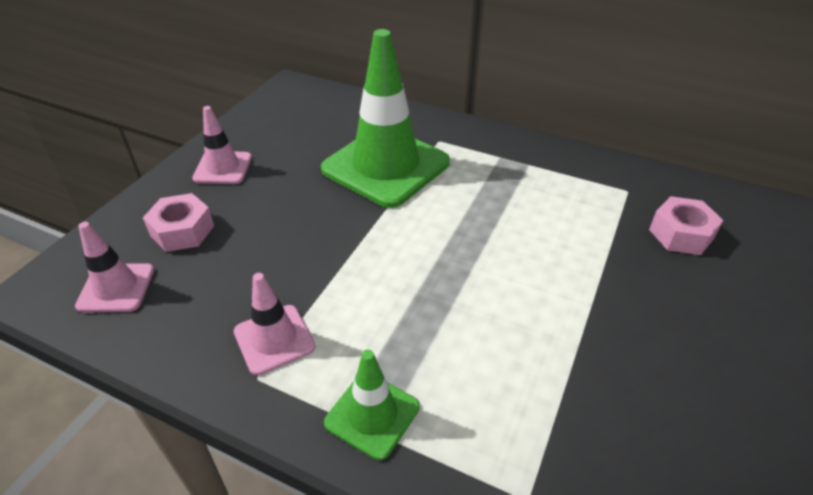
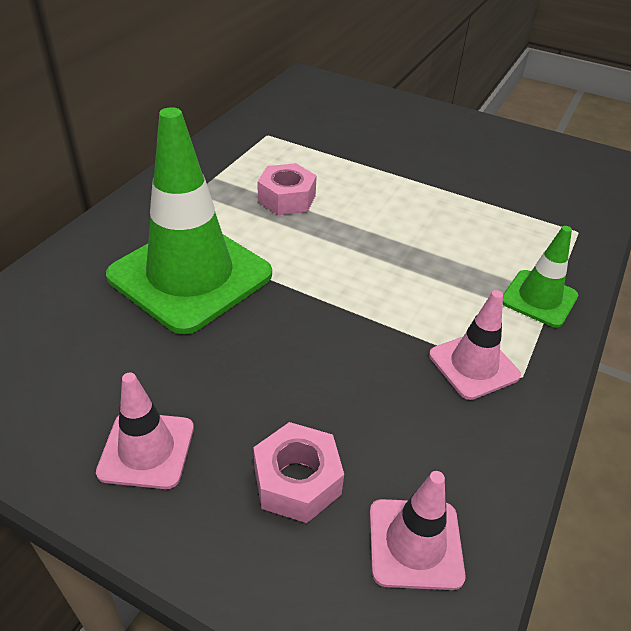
camera: 90 degrees left, 0 degrees up
(681, 234) = (326, 124): pink nut -> pink nut (286, 198)

